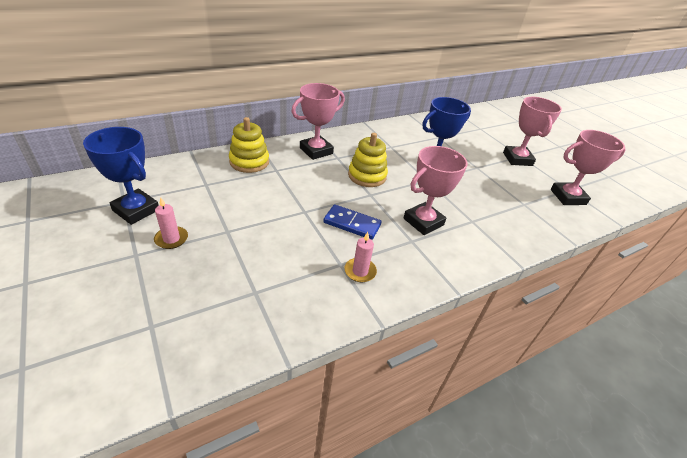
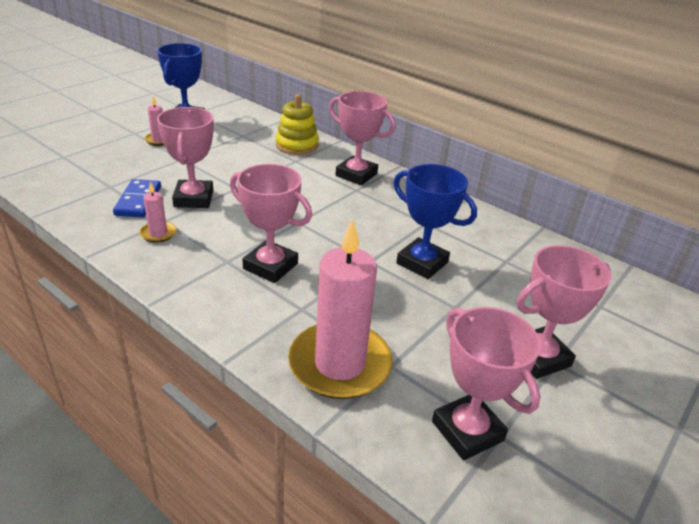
camera: 70 degrees right, 5 degrees down
(310, 239) = (193, 199): none -> pink trophy
(352, 224) = (233, 218): blue domino -> blue domino (138, 201)
(367, 176) = (335, 214): yellow stacking toy -> none
(523, 221) = (340, 364): none -> pink candle

